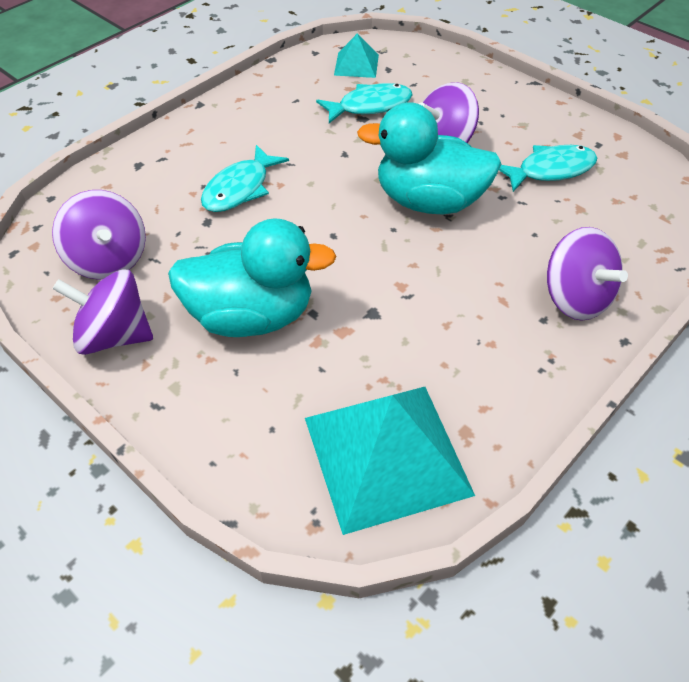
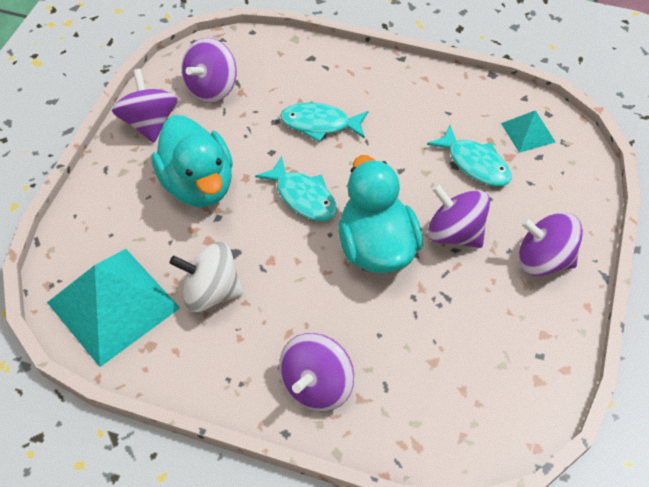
camera: 65 degrees right, 5 degrees up
(416, 350) = (211, 291): none -> white spinning top
(501, 107) = (543, 259): none -> purple spinning top
(551, 170) = (473, 325): turquoise fish -> turquoise fish (303, 197)

